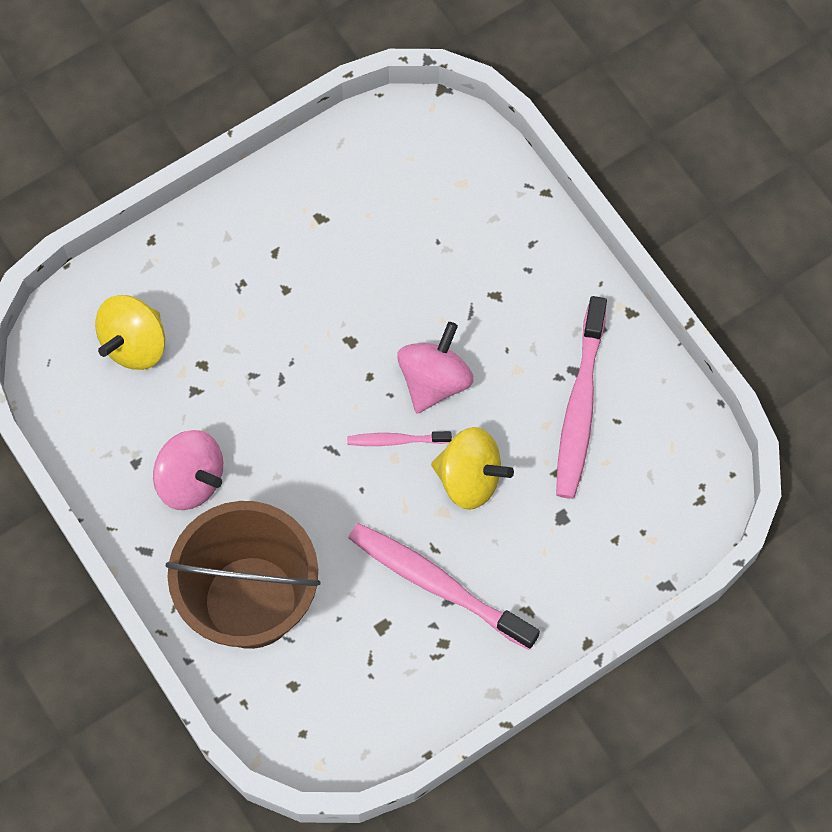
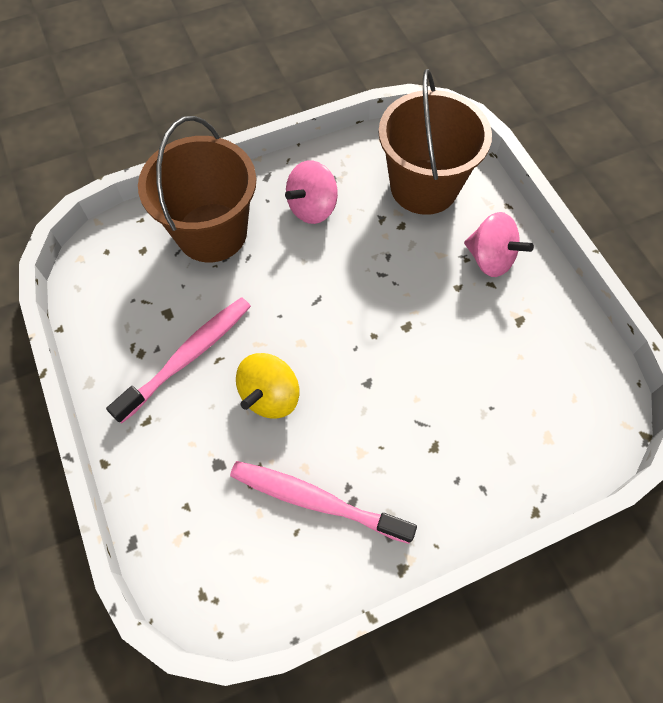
camera: 100 degrees right, 5 degrees down
(135, 344) = (424, 187): yellow spinning top -> brown bucket
(396, 440) = (315, 346): pink toothbrush -> none
(434, 380) = (362, 383): pink spinning top -> pink spinning top (490, 259)

